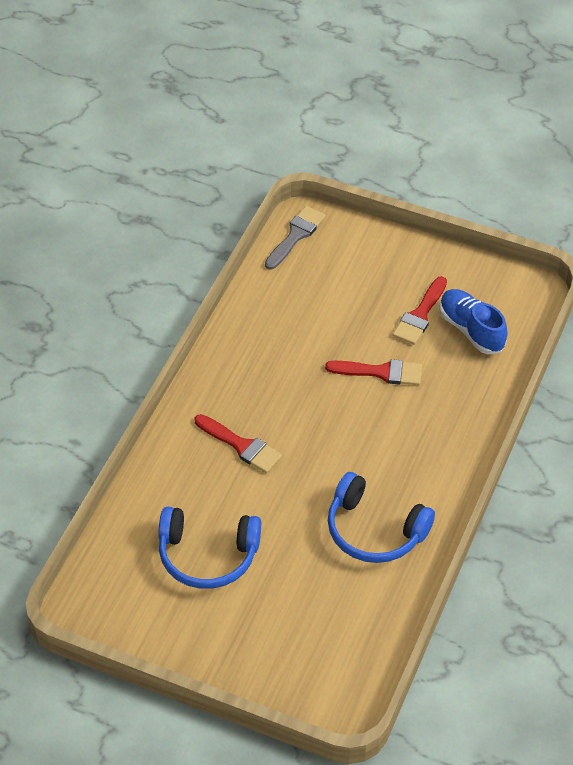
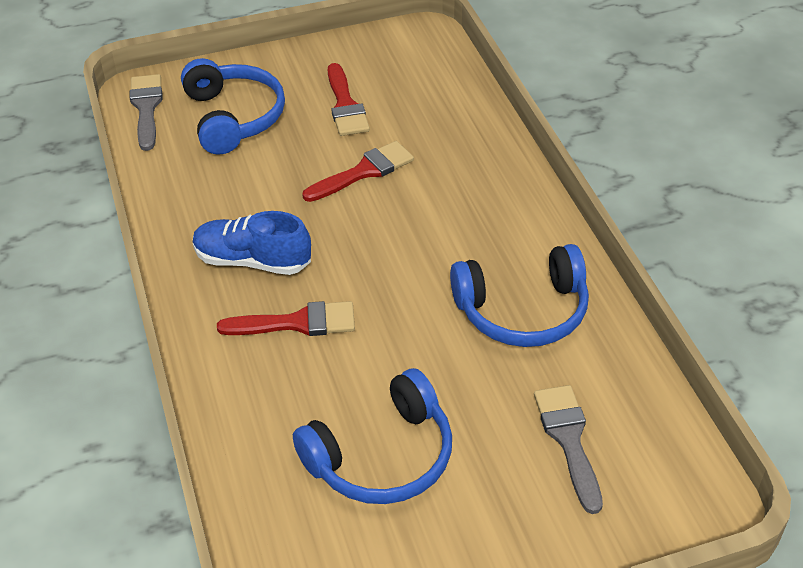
camera: 40 degrees left, 5 degrees down
(314, 621) = (568, 440): none -> grey brush
(341, 278) = (234, 117): none -> blue headphones
(471, 330) = (406, 91): blue shoe -> blue shoe (252, 261)

